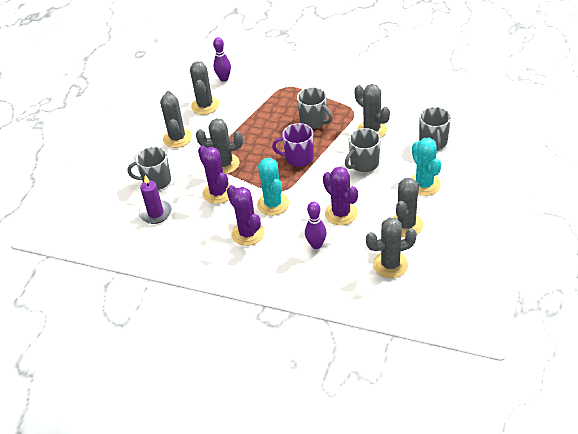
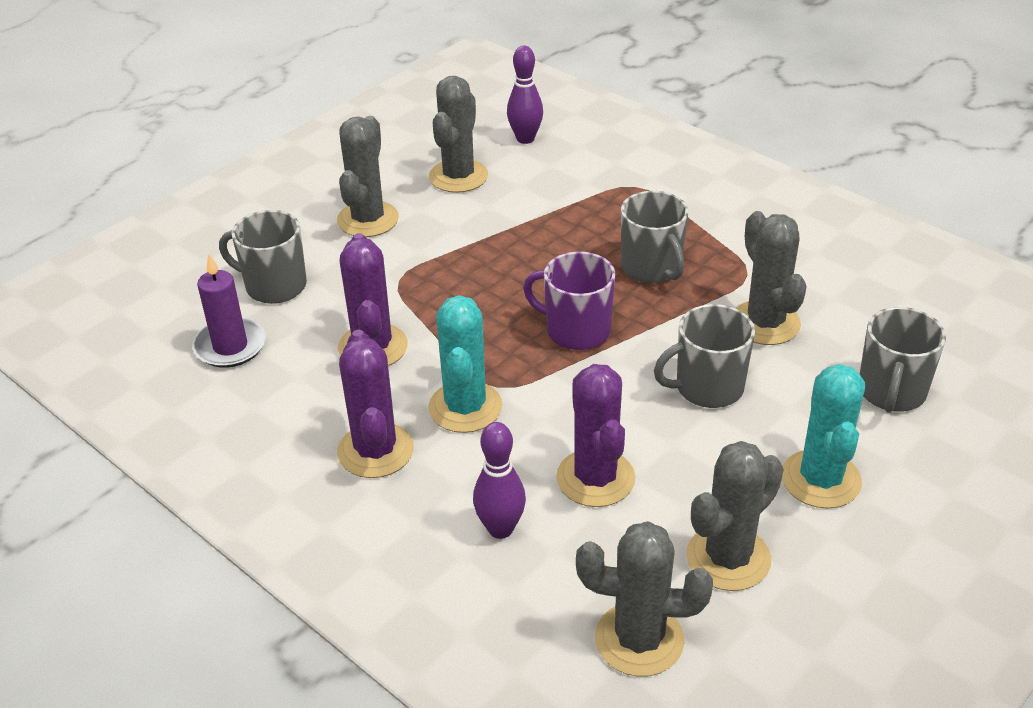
camera: 20 degrees right, 5 degrees down
(224, 164) = (422, 295): grey cactus -> none

